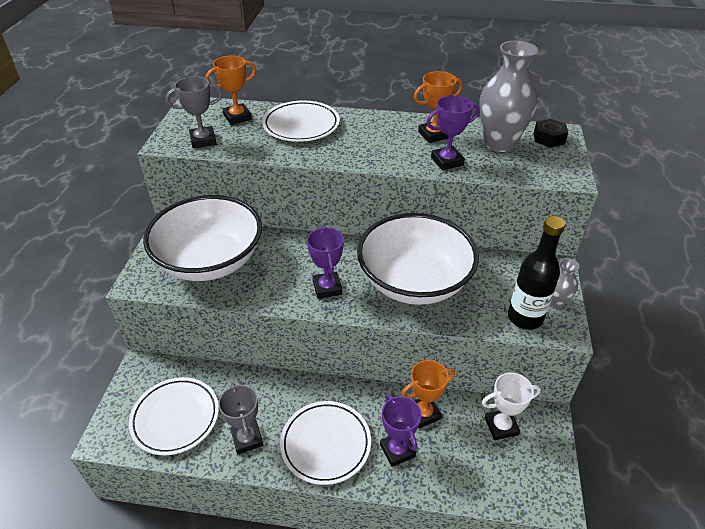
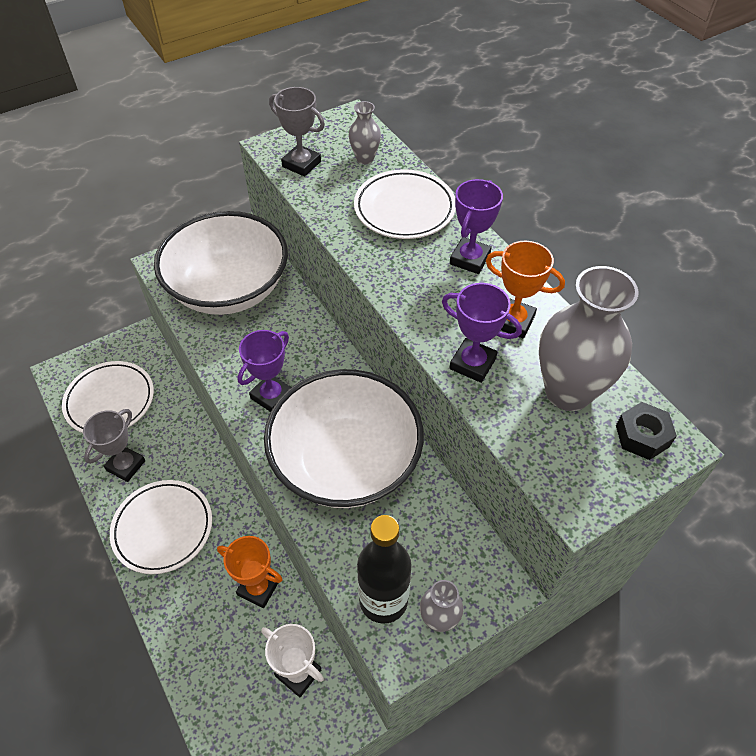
camera: 50 degrees right, 10 degrees up
(237, 117) = (365, 158): orange trophy -> grey vase
(397, 450) = (198, 593): purple trophy -> purple trophy (470, 259)

